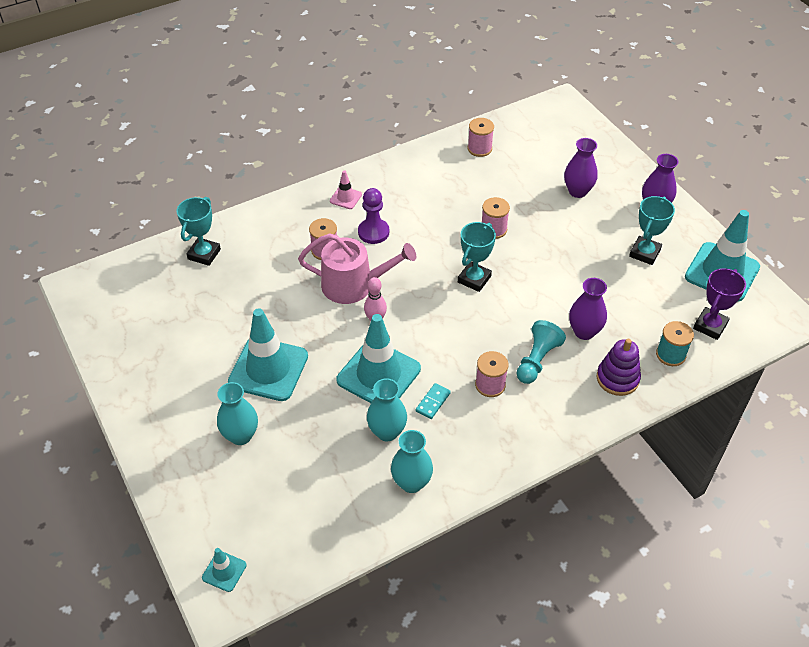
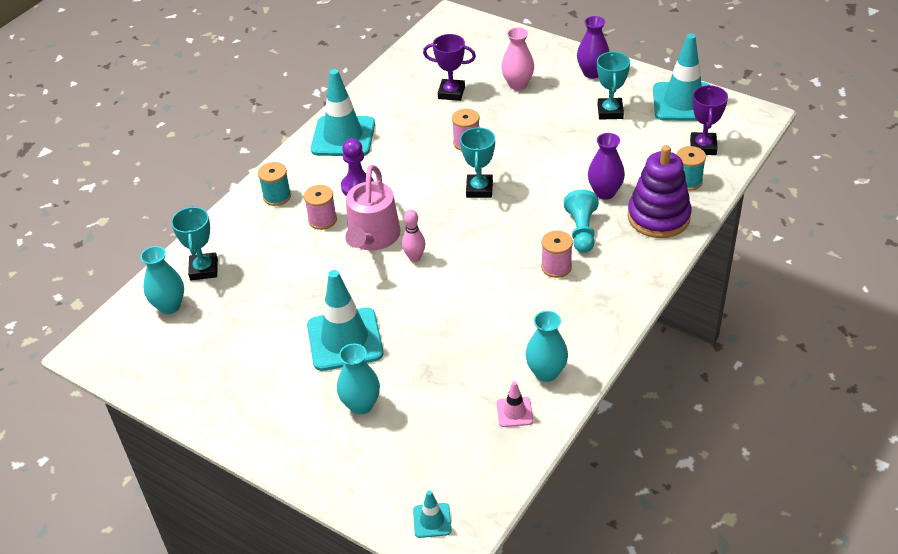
camera: 25 degrees left, 5 degrees down
(303, 213) = (277, 196): none -> turquoise spool
(345, 198) = (308, 168): pink traffic cone -> pink traffic cone (514, 412)
(354, 285) = (372, 237): pink watering can -> pink watering can turned 120 degrees clockwise
(378, 374) = (451, 300): turquoise traffic cone -> turquoise traffic cone (343, 137)
(387, 432) = (494, 342): turquoise vase -> turquoise vase (169, 306)
(433, 402) = (517, 301): turquoise domino -> none
(479, 148) = (404, 81): pink spool -> none
(513, 176) = (451, 93): none -> purple trophy
(577, 191) = (518, 84): purple vase -> pink vase
(617, 378) = (658, 217): purple stacking toy -> purple stacking toy, size x1.50

